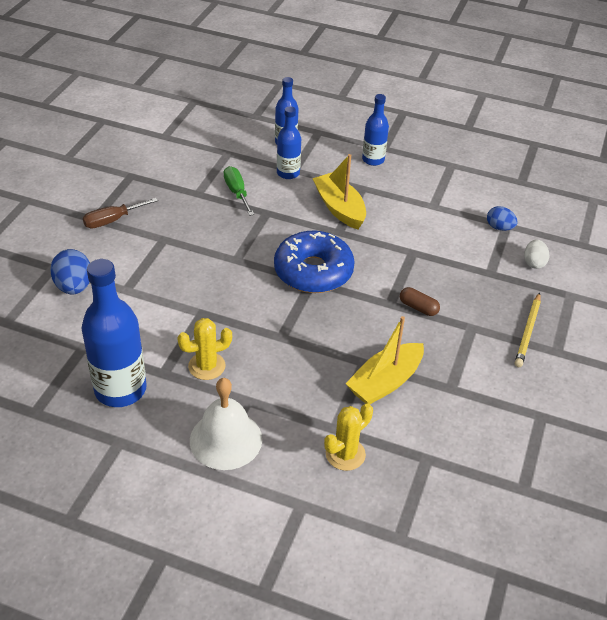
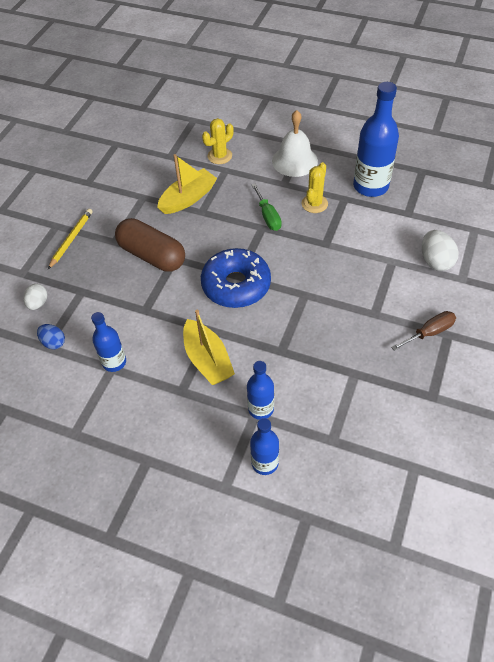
camera: 175 degrees left, 10 degrees up
(74, 287) = (435, 261): blue egg -> white egg
(206, 366) = (314, 204): yellow cactus -> yellow cactus turned 45 degrees counterclockwise
(237, 192) = (313, 376): green screwdriver -> green screwdriver (268, 216)
(373, 160) = (163, 437): blue bottle -> blue bottle (114, 362)
(418, 307) = (152, 255): brown capsule -> brown capsule, size x2.27

